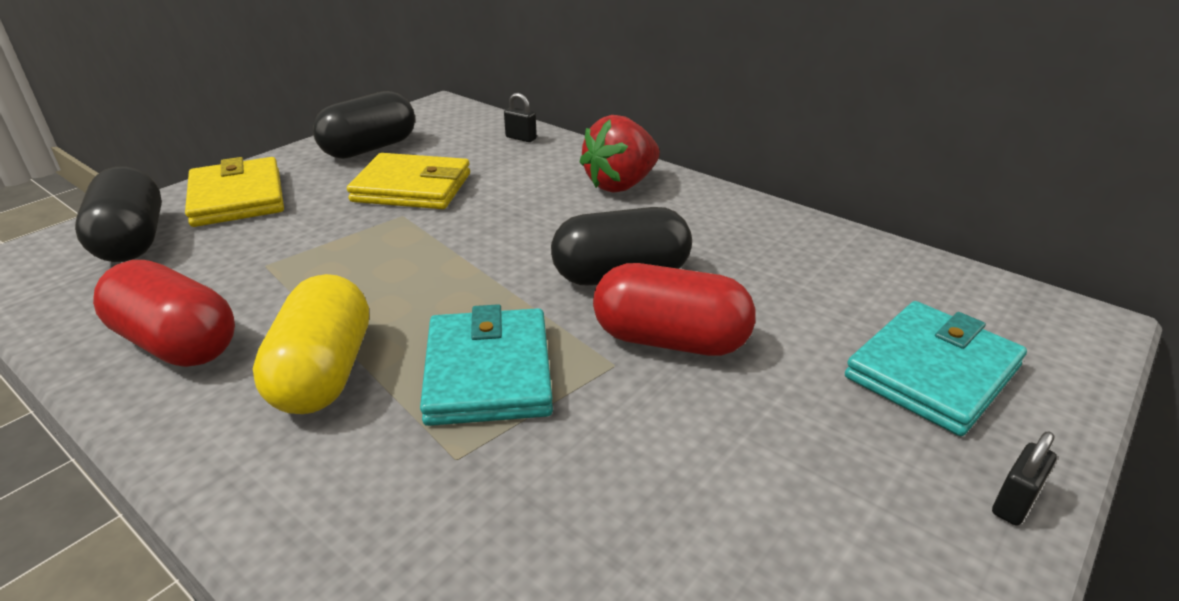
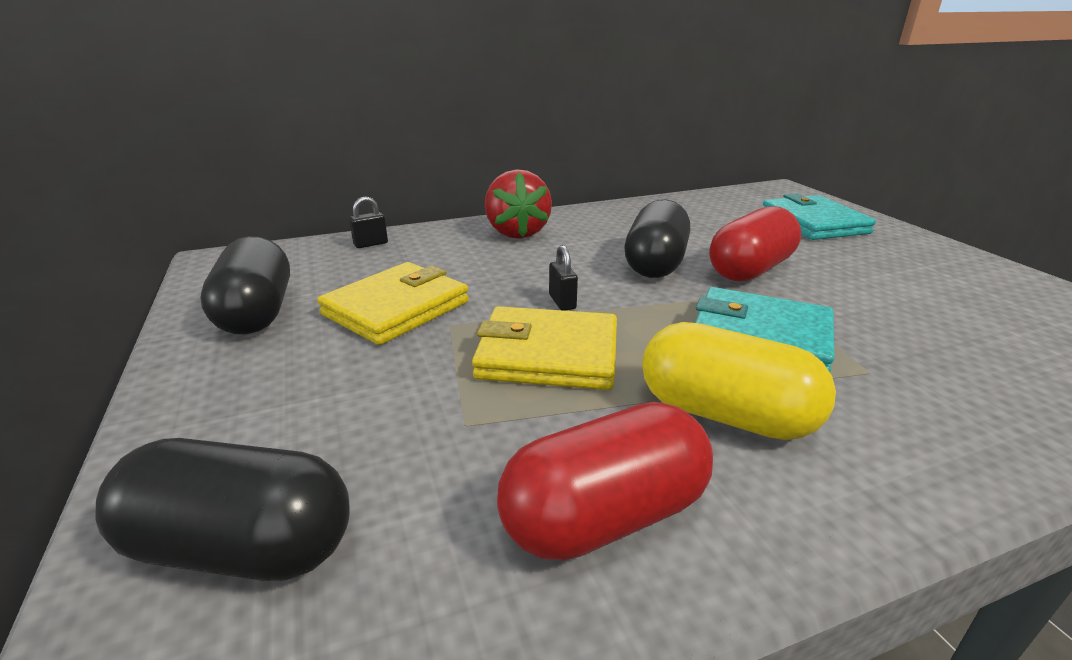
camera: 60 degrees left, 5 degrees down
(237, 198) = (242, 423): yellow wallet -> yellow wallet (548, 354)
(1014, 503) = (922, 239): black padlock -> black padlock (562, 302)

